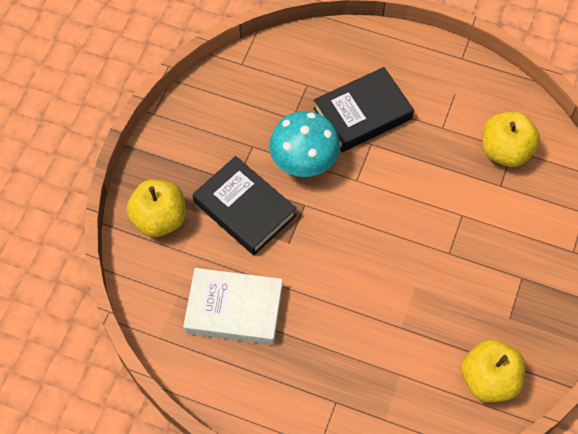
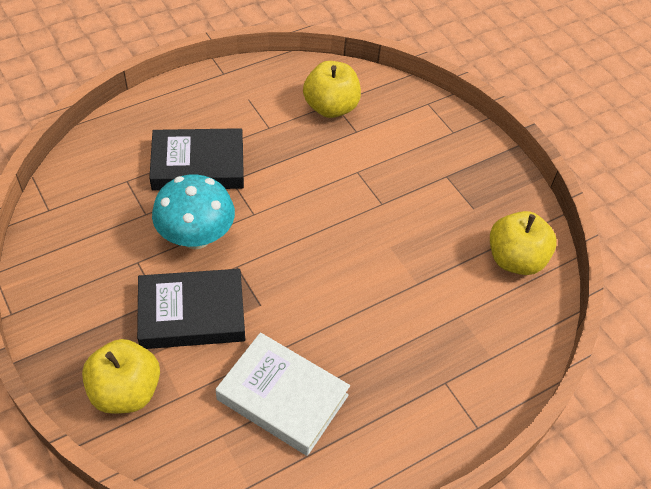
camera: 55 degrees left, 10 degrees down
(234, 309) = (282, 397): white book -> white book turned 75 degrees clockwise
(362, 113) = (198, 165): black book -> black book turned 75 degrees clockwise

